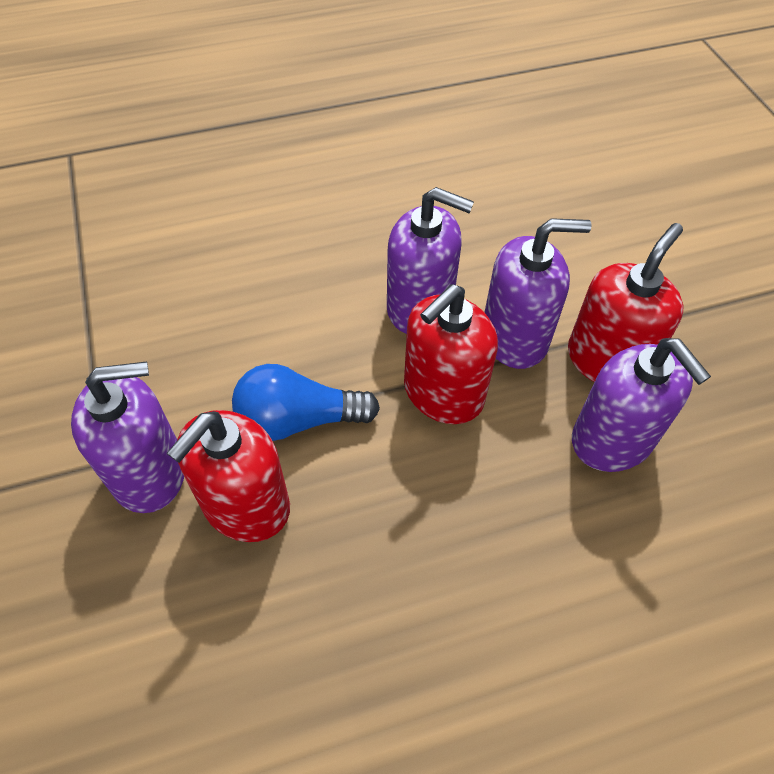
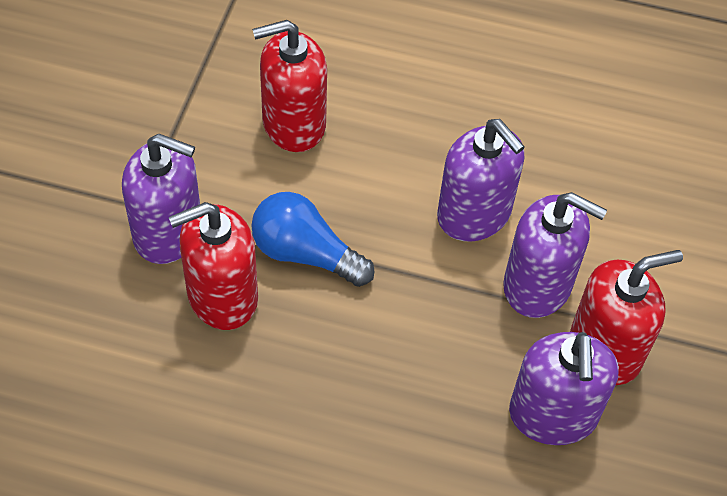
camera: 30 degrees right, 0 degrees up
(443, 393) = (438, 297): red soap dispenser -> red soap dispenser (293, 124)

